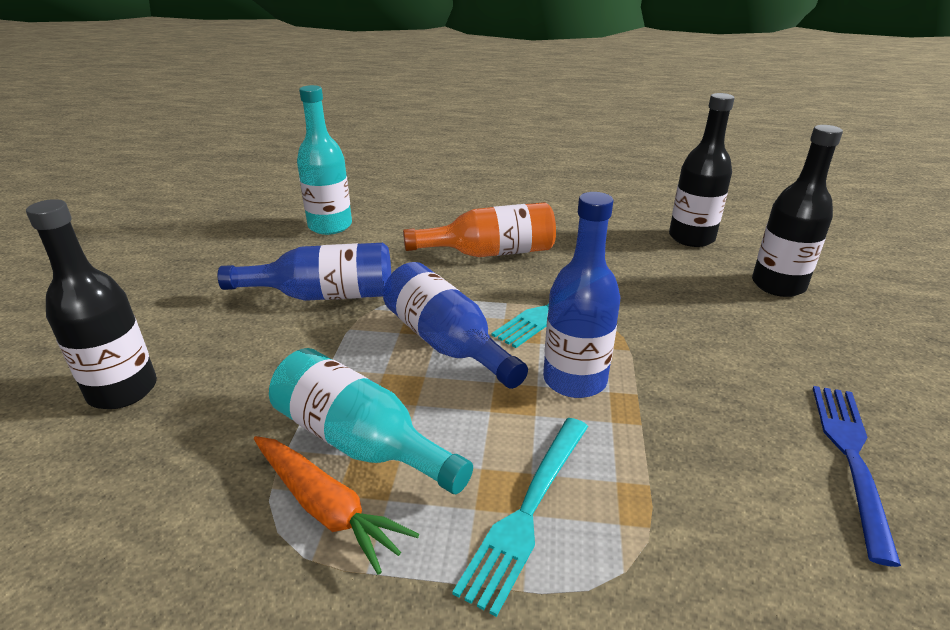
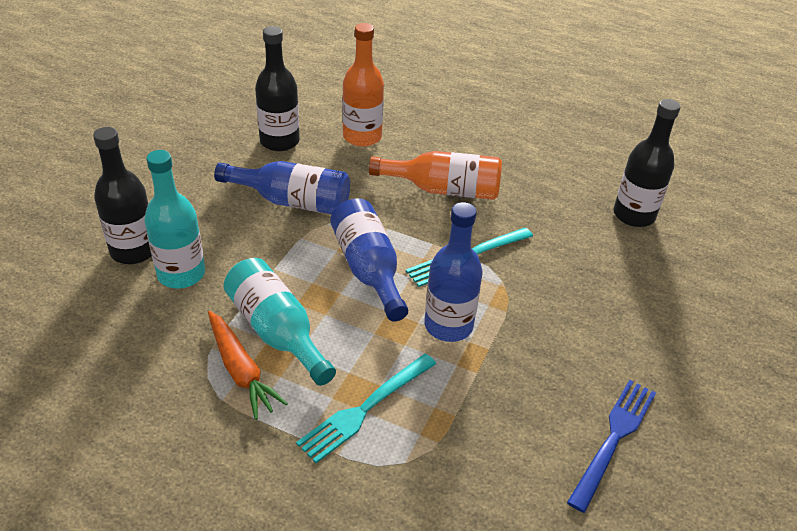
camera: 15 degrees right, 10 degrees up
(330, 226) = (321, 129): turquoise bottle -> turquoise bottle (181, 274)
(379, 225) = (362, 137): none -> orange bottle
(778, 285) = (676, 284): black bottle -> black bottle (279, 141)

